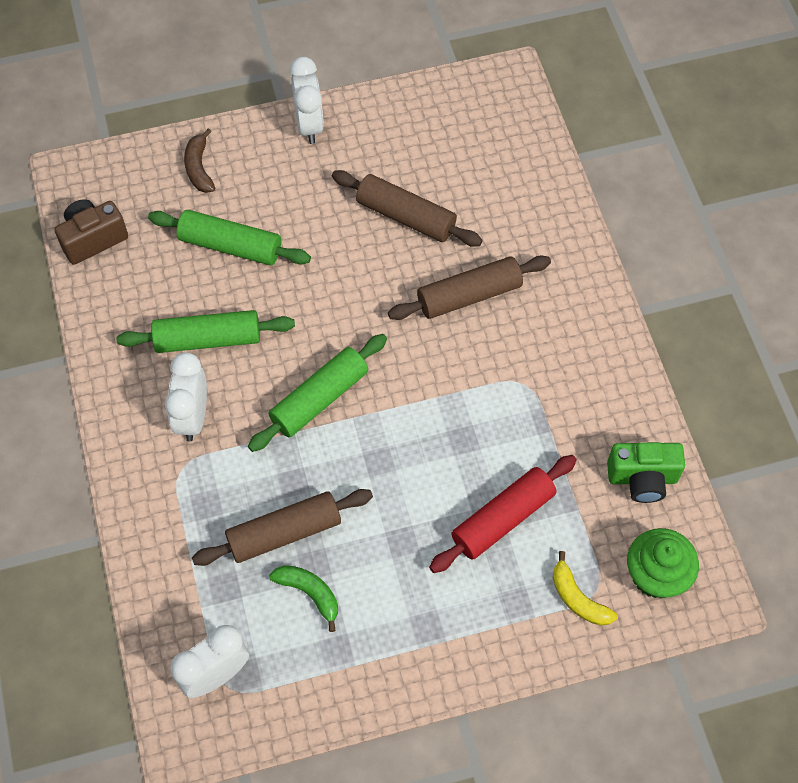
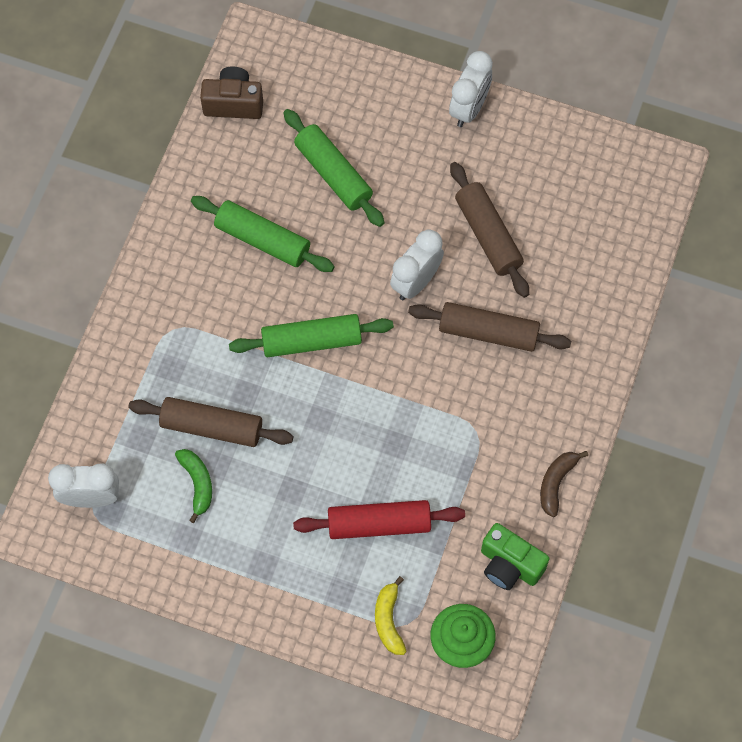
camera: 35 degrees right, 5 degrees up
(193, 417) = (209, 294): white clock -> white clock (416, 282)
(199, 168) = (355, 92): brown banana -> brown banana (556, 483)

